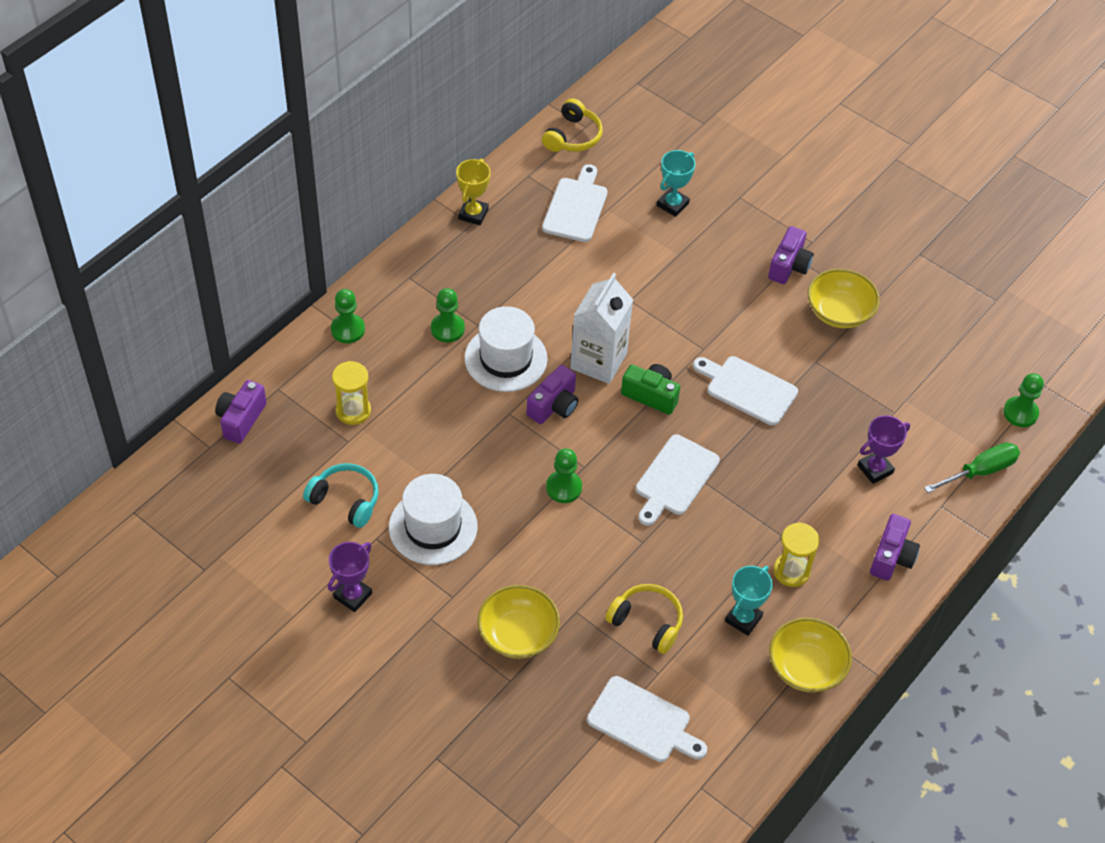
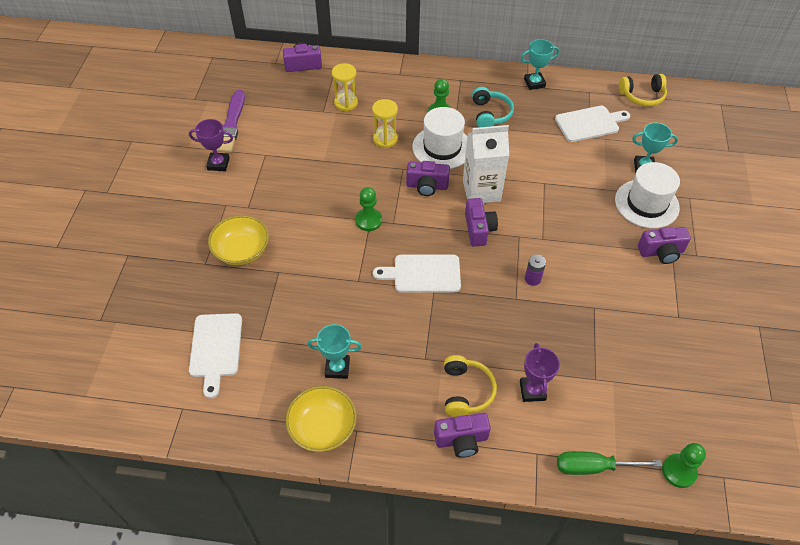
camera: 60 degrees right, 0 degrees up
(290, 550) = (231, 124): none -> purple brush
(345, 500) = (282, 129): turquoise headphones -> turquoise headphones (490, 114)
(348, 329) = (400, 74): green pawn -> none
(433, 527) = (291, 174): white hat -> white hat (646, 204)
(473, 214) = (534, 83): yellow trophy -> turquoise trophy
(647, 622) = (296, 313): yellow headphones -> yellow headphones (466, 391)
(651, 395) = (478, 229): green camera -> purple camera
(747, 389) = (532, 279): white cutting board -> purple battery
(791, 571) = (399, 379): yellow hourglass -> yellow hourglass (385, 139)
(839, 312) = (652, 301): yellow bowl -> none
(875, 469) = (532, 391): purple trophy -> purple trophy turned 60 degrees clockwise
(980, 471) = (594, 467): green screwdriver -> green screwdriver turned 150 degrees clockwise

